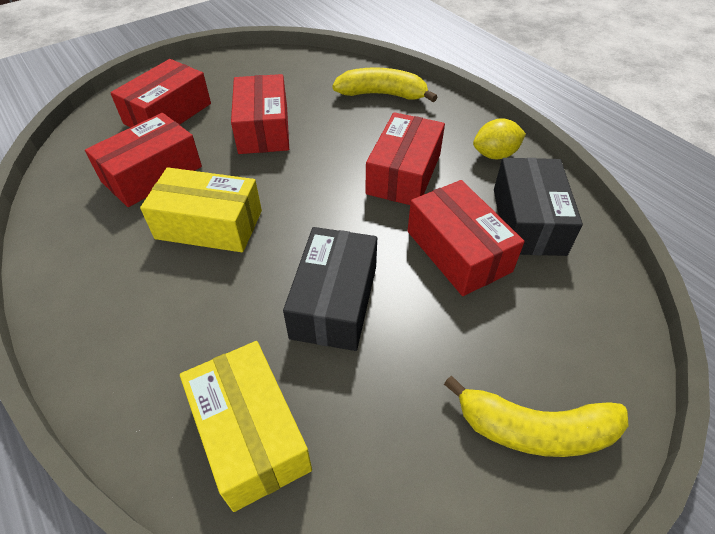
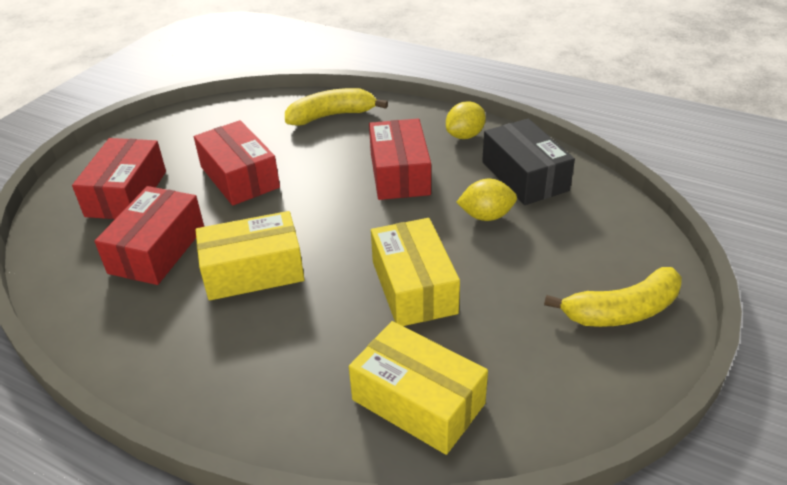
camera: 25 degrees left, 10 degrees down
(334, 301) = (414, 287): black box -> yellow box
(458, 251) = (486, 216): red box -> yellow lemon

